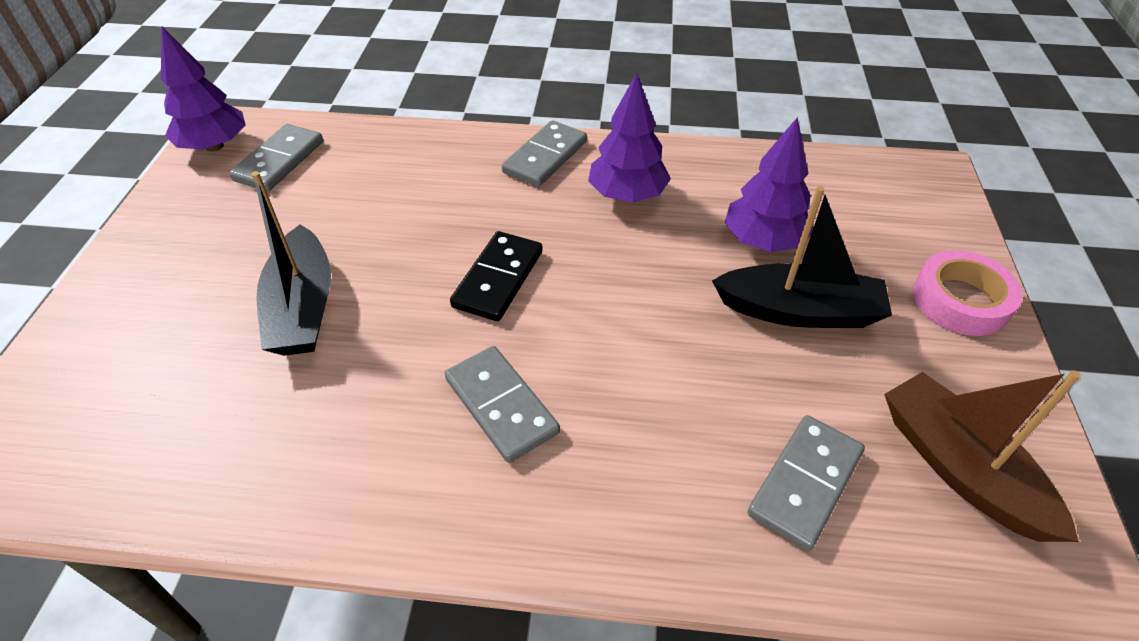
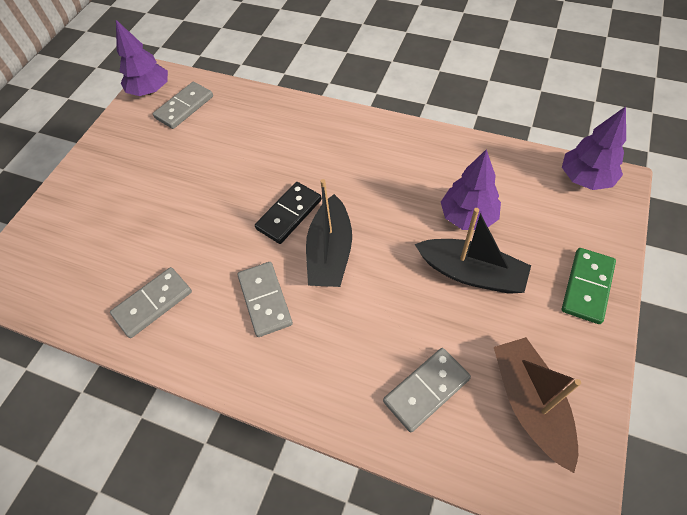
camera: 20 degrees right, 10 degrees up
(303, 307) = (173, 213): black boat -> black boat (330, 252)
(545, 157) = (346, 128): grey domino -> grey domino (153, 303)
(627, 195) = (390, 166): purple tree -> purple tree (585, 178)
(960, 300) = (587, 287): pink tape -> green domino

